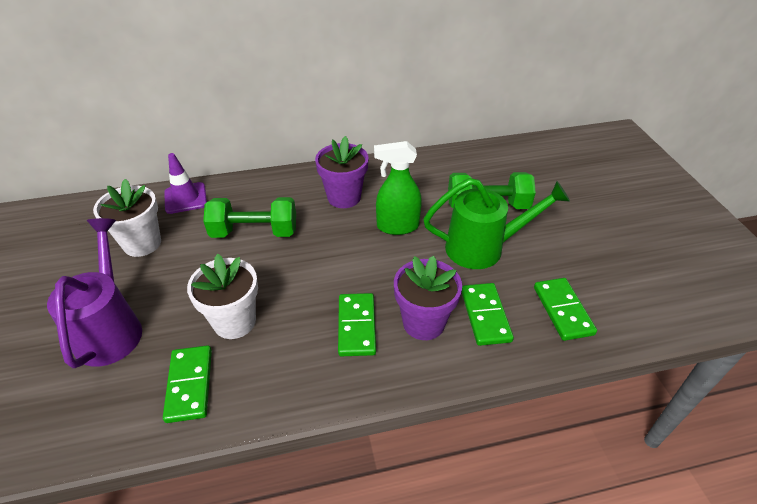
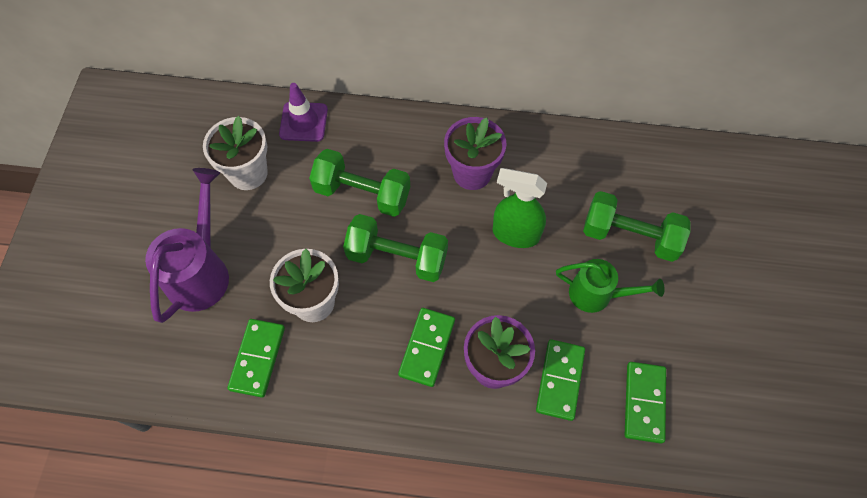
camera: 20 degrees right, 20 degrees up
(302, 267) = (397, 257): none -> green dumbbell
(483, 248) = (597, 294): green watering can -> green watering can, size x0.66

